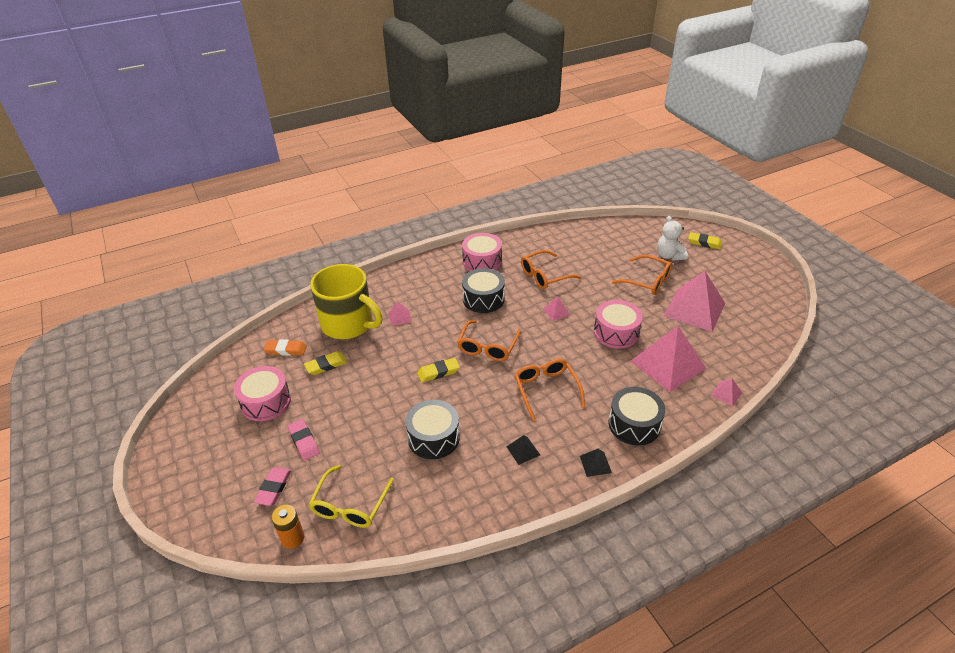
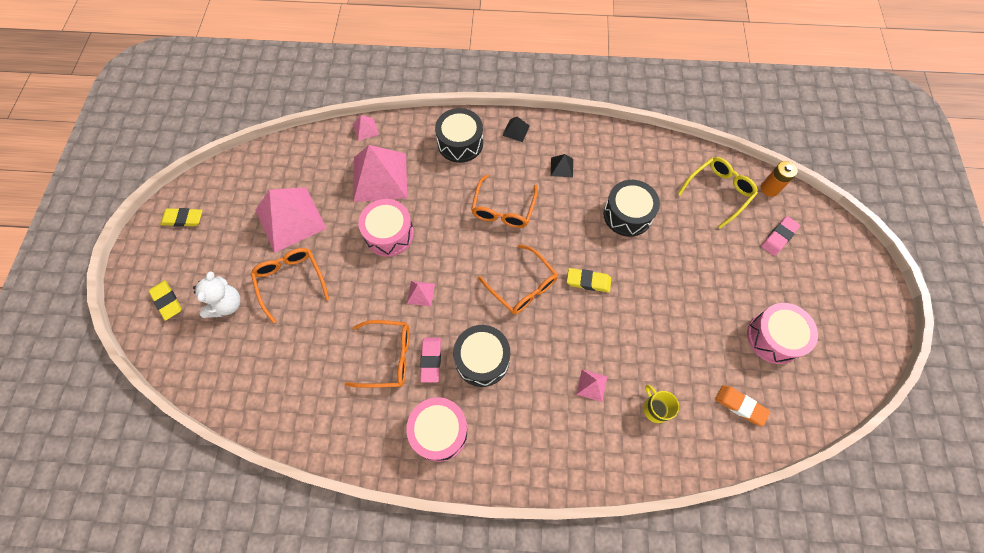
camera: 150 degrees left, 25 degrees up
(304, 441) = (744, 270): pink eraser -> pink eraser (431, 360)
(326, 365) = (699, 355): yellow eraser -> yellow eraser (183, 219)
(349, 324) = (655, 408): yellow mug -> yellow mug, size x0.40
(488, 347) = (522, 286): orange glasses -> orange glasses turned 90 degrees clockwise

